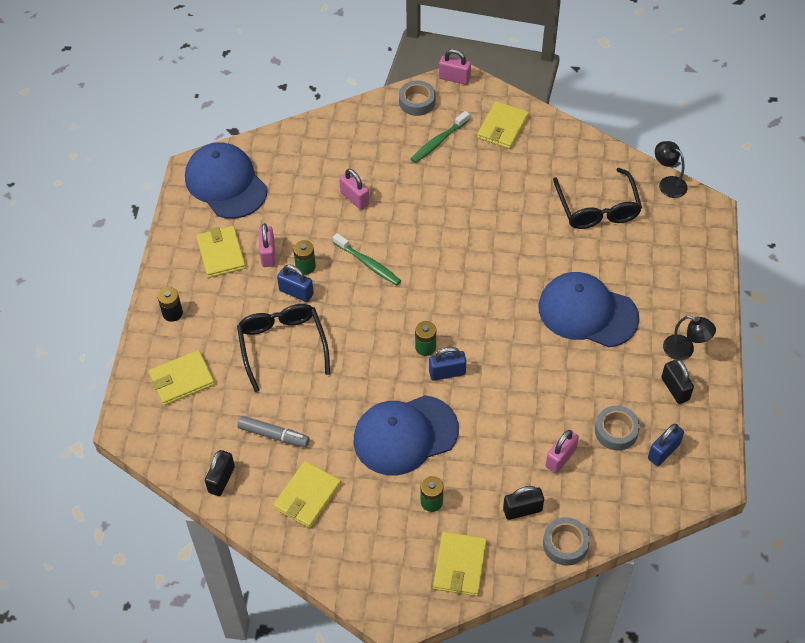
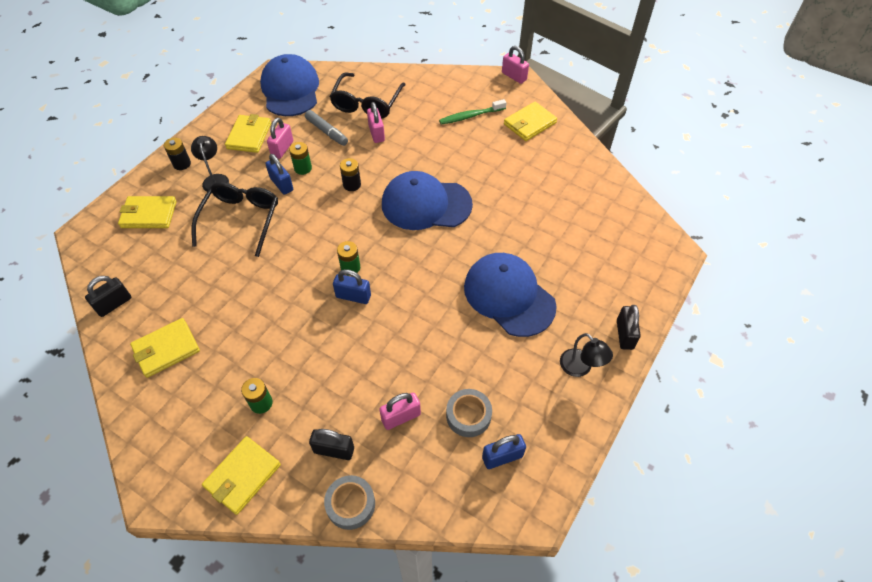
camera: 25 degrees right, 0 degrees up
(273, 435) = (180, 286): grey marker -> grey marker (327, 132)
(368, 264) = (352, 184): green toothbrush -> black battery
(405, 435) = (281, 334): blue cap -> blue cap (426, 204)
(417, 102) = (473, 83): grey tape -> none
(597, 208) = (572, 213): black glasses -> black glasses (366, 103)
(668, 183) = (649, 216): black lamp -> black lamp (215, 179)
(675, 389) = (549, 400): black padlock -> black padlock (624, 334)

